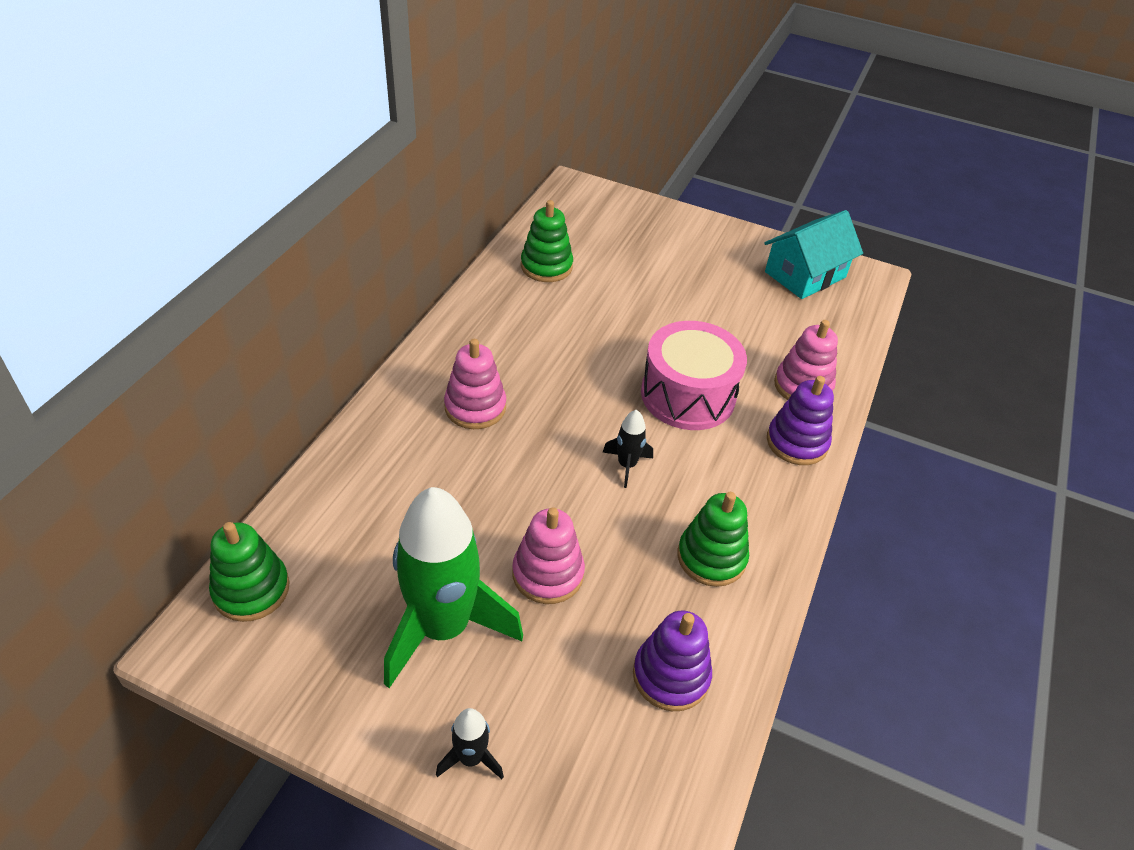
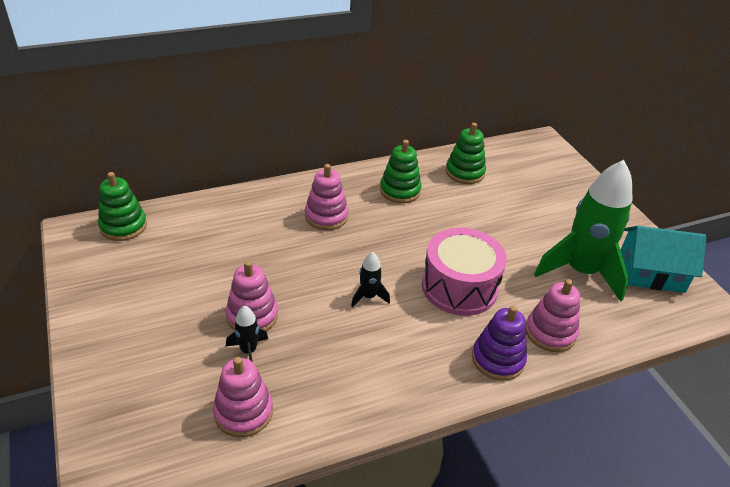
camera: 45 degrees right, 5 degrees down
(443, 627) = (173, 301): green rocket -> green rocket (580, 271)
(471, 758) = (106, 364): black rocket -> black rocket (248, 351)
(671, 675) = (243, 412): purple stacking toy -> pink stacking toy
(711, 557) = (350, 376): green stacking toy -> green stacking toy (400, 191)

